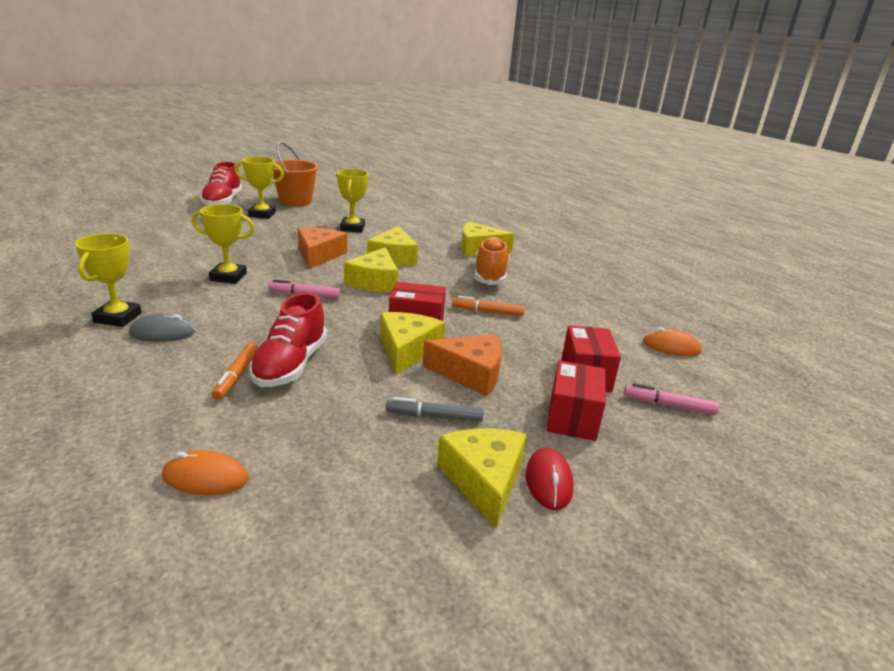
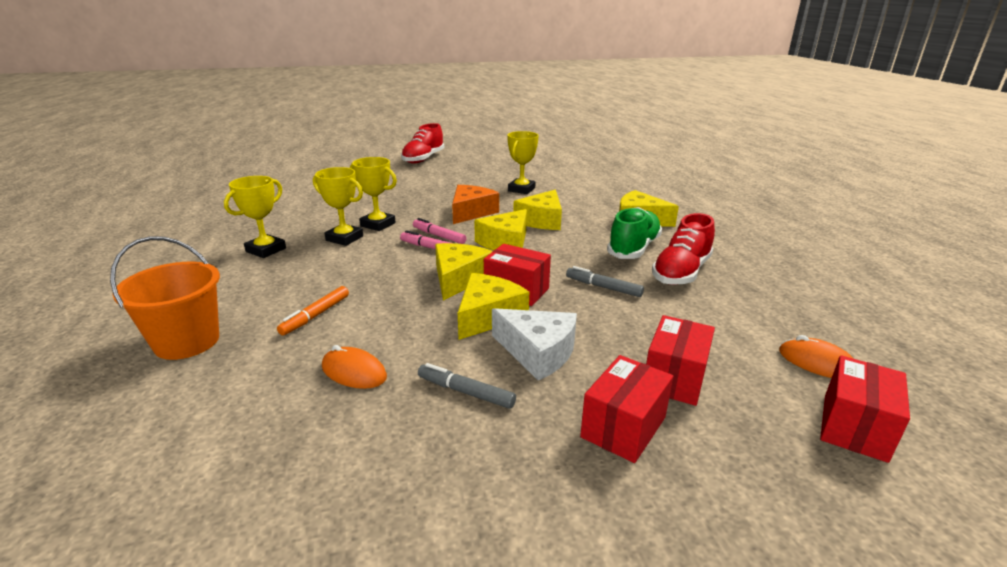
camera: 25 degrees right, 0 degrees up
(162, 333) = (288, 267): grey mouse -> none
(205, 477) = (216, 407): orange mouse -> orange mouse (354, 372)
(262, 214) = (448, 172): yellow trophy -> yellow trophy (344, 238)
(290, 365) = (368, 313): red shoe -> red shoe (681, 272)
(295, 201) = (486, 162): orange bucket -> orange bucket (187, 342)
(470, 373) = (537, 352): orange cheese -> white cheese
(484, 480) = (467, 479): yellow cheese -> yellow cheese (459, 279)
(487, 312) = (603, 287): orange marker -> grey marker
(490, 275) = (633, 248): orange shoe -> green shoe
(548, 481) = (541, 500): red mouse -> none
(669, 405) = (767, 438): pink marker -> pink marker (439, 236)
(715, 386) = (854, 427): none -> red box

